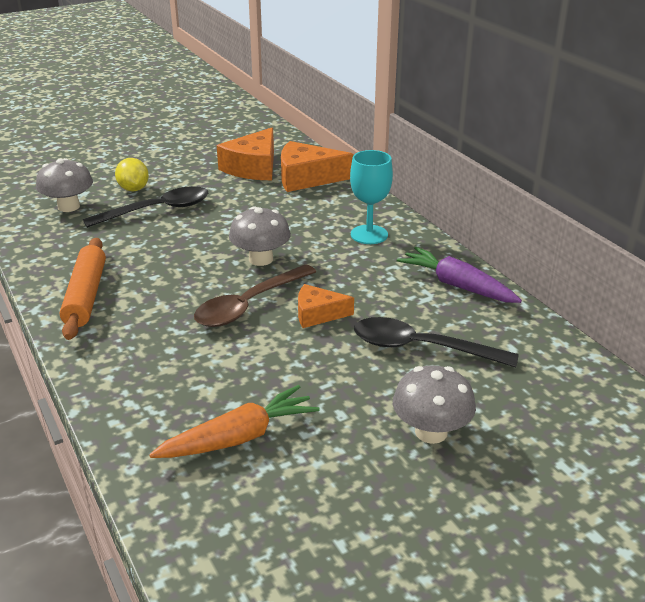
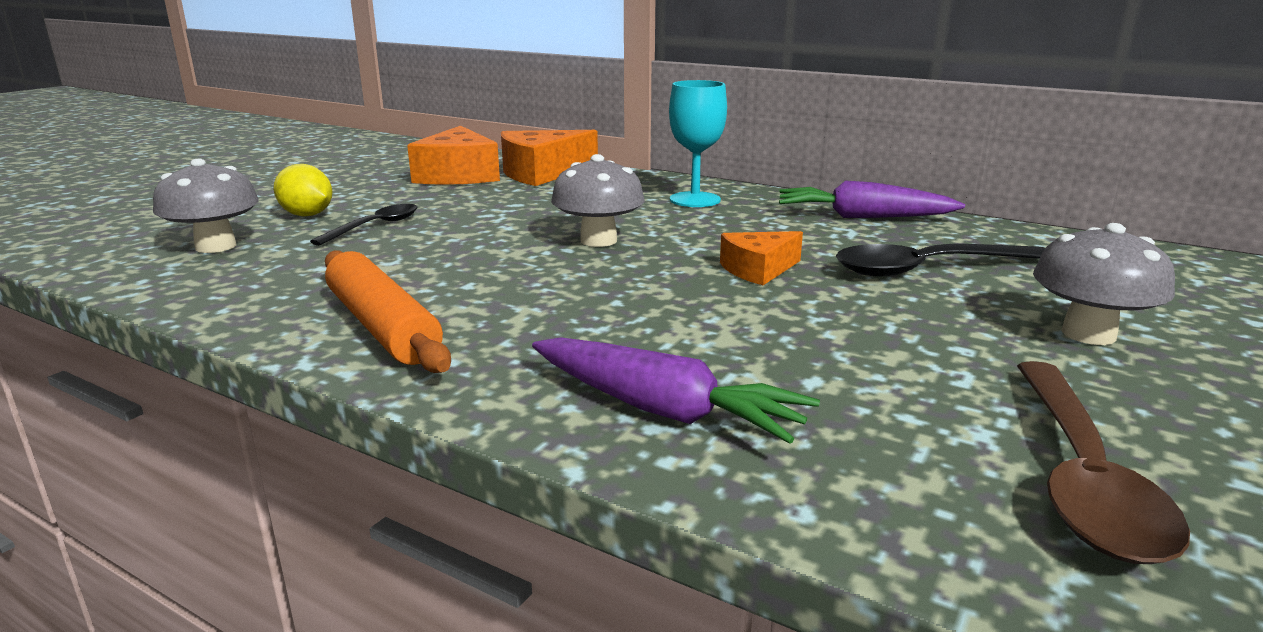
camera: 30 degrees left, 10 degrees down
(144, 394) = (663, 410): none -> purple carrot
(157, 210) = (375, 226): black spoon -> black spoon, size x0.62
(239, 437) = (890, 413): orange carrot -> none
(249, 305) = (656, 281): brown spoon -> brown spoon (1082, 477)

